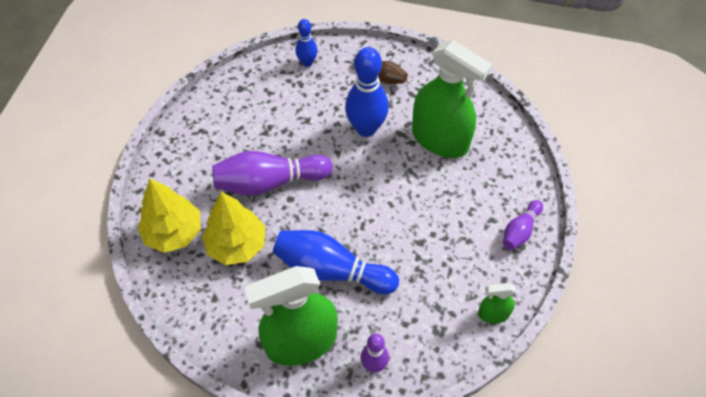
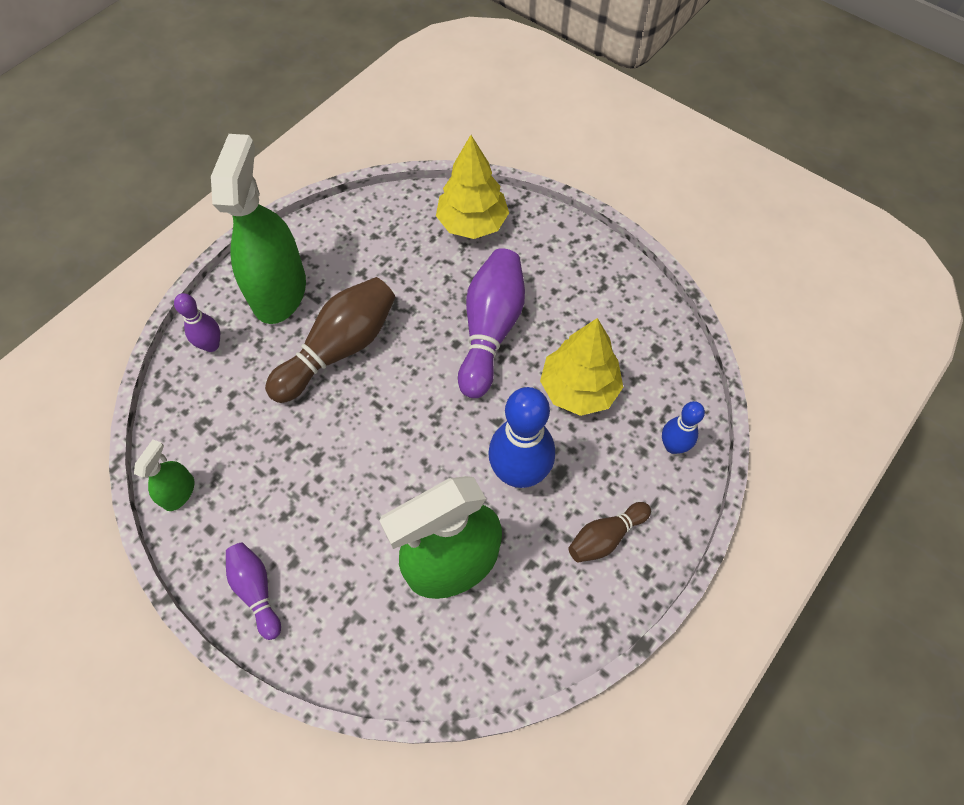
camera: 115 degrees right, 5 degrees up
(236, 245) = (425, 273): yellow tree -> yellow tree (579, 389)
(331, 270) = (339, 349): blue bowling pin -> brown bowling pin

